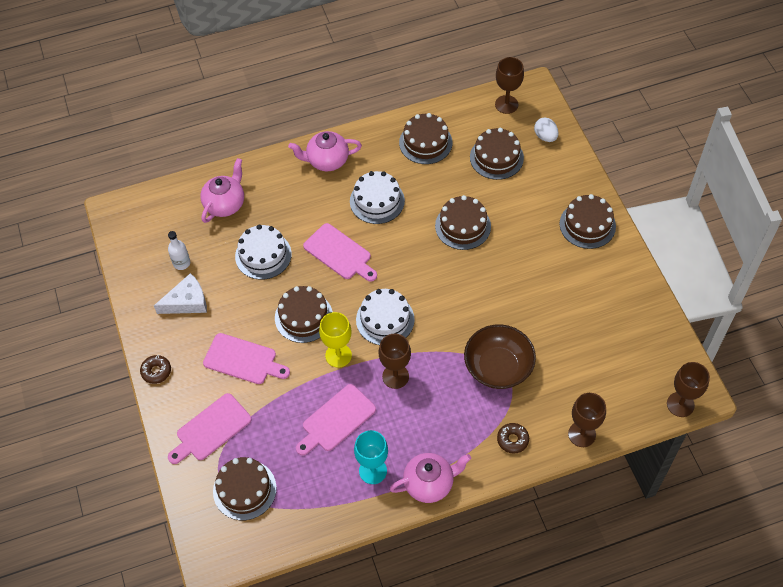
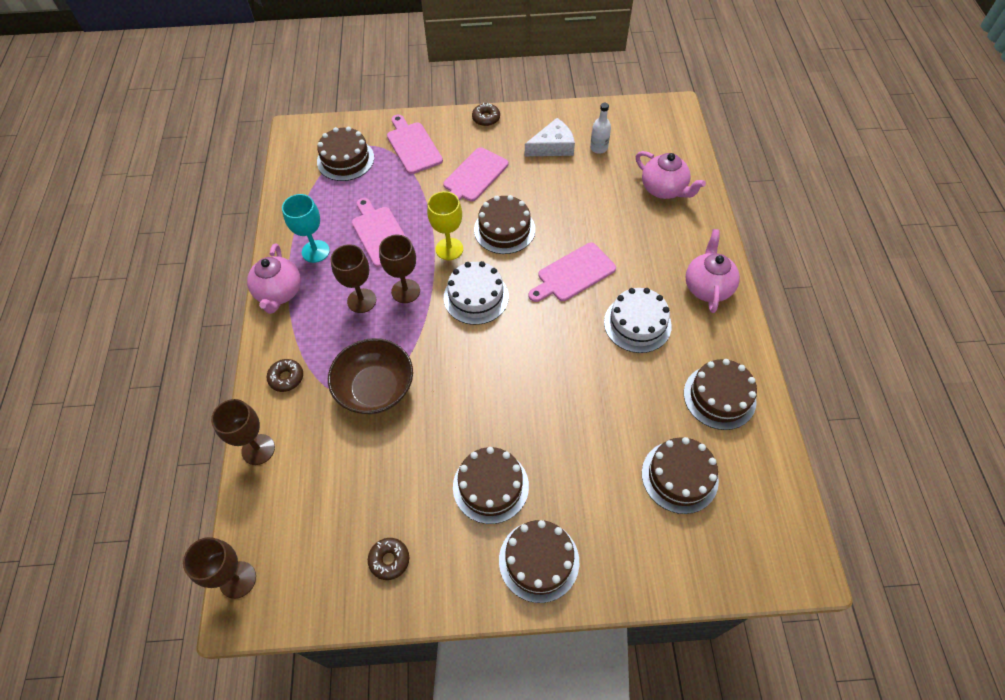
camera: 105 degrees right, 0 degrees up
(187, 302) = (552, 146): white cheese -> white cheese turned 105 degrees counterclockwise
(263, 255) = (590, 210): white cake -> none
(463, 226) = (577, 405): brown cake -> brown cake (490, 486)
(506, 104) = (775, 519): brown goblet -> brown goblet (361, 301)
(545, 136) = (707, 555): white egg -> none
(625, 312) = (389, 560): none -> brown donut

